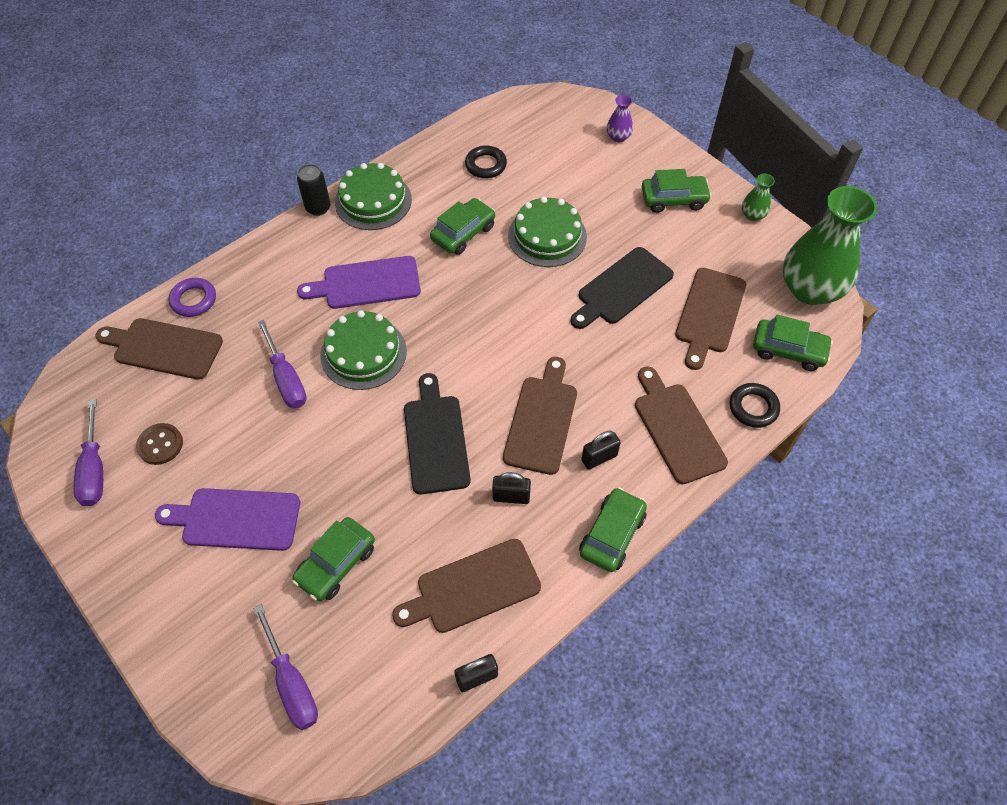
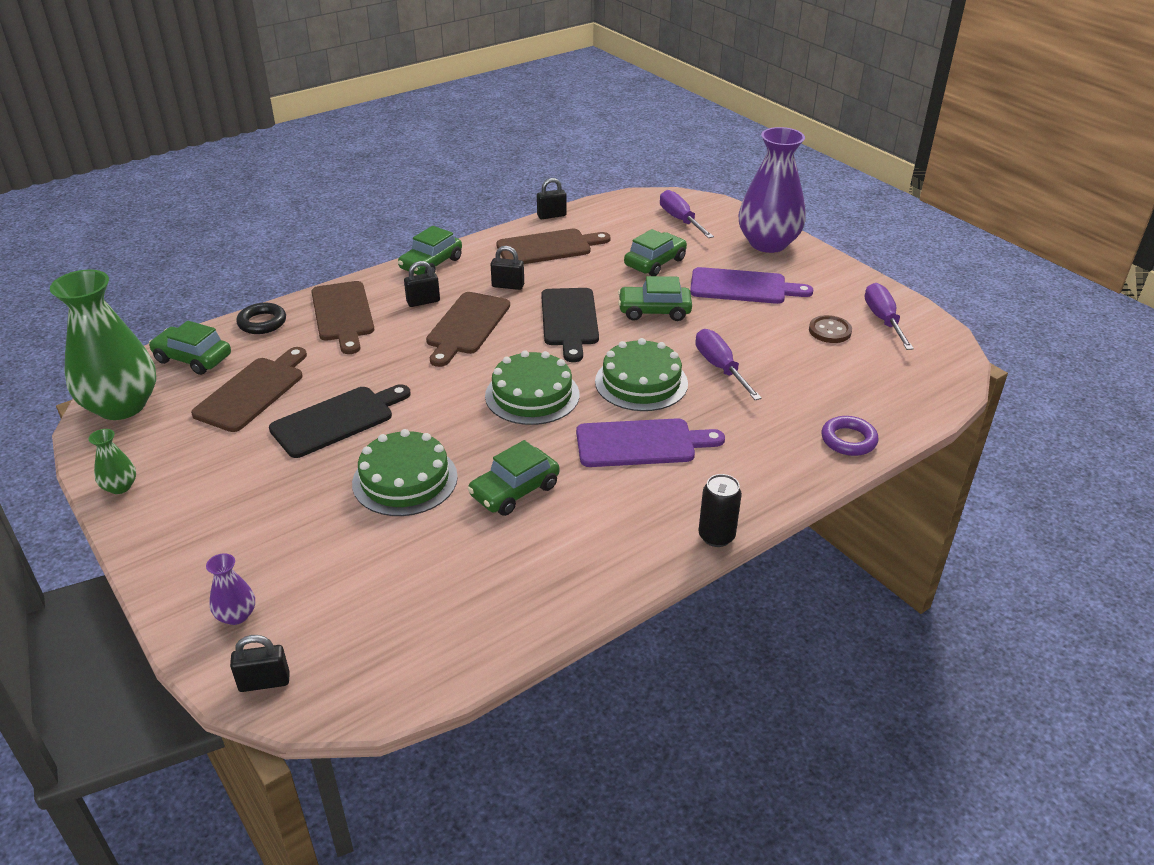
camera: 175 degrees left, 20 degrees down
(164, 348) = (862, 399): brown cutting board -> none
(180, 626) = (768, 243): none -> purple vase
(373, 201) = (637, 541): green cake -> green cake (532, 395)
(486, 165) = (464, 583): black ring -> none
(583, 105) = (264, 682): none -> black padlock
(673, 199) = (211, 514): green car -> green car (654, 311)

